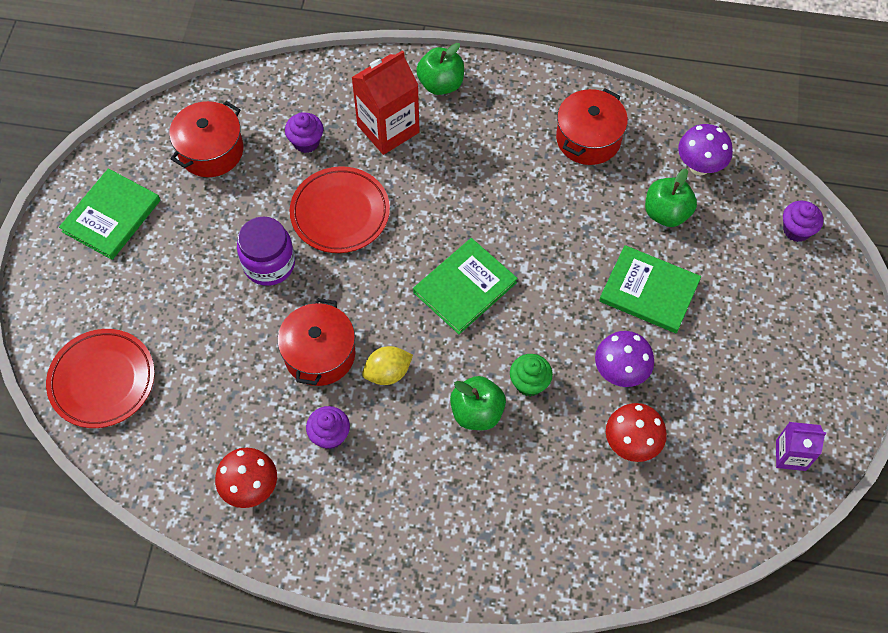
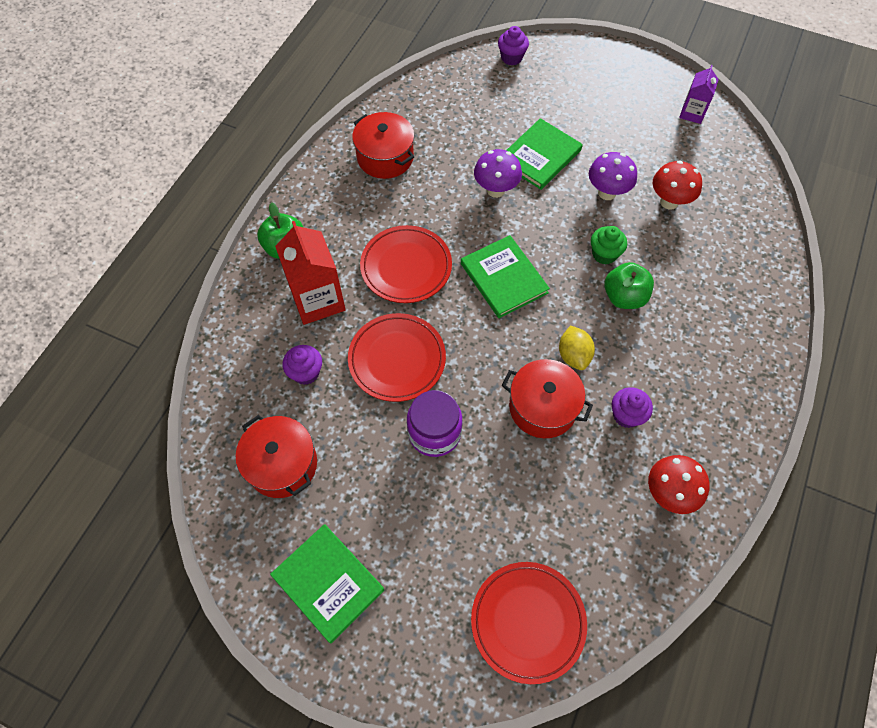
camera: 75 degrees left, 0 degrees up
(450, 194) = (406, 267): none -> red plate
(666, 213) = (473, 127): green apple -> none
(699, 166) = (437, 96): purple mushroom -> purple mushroom (496, 190)

